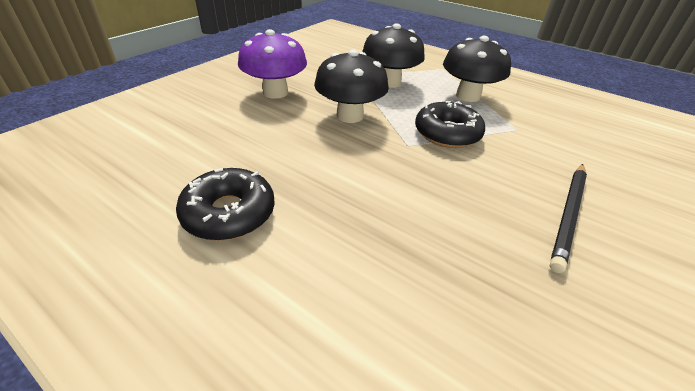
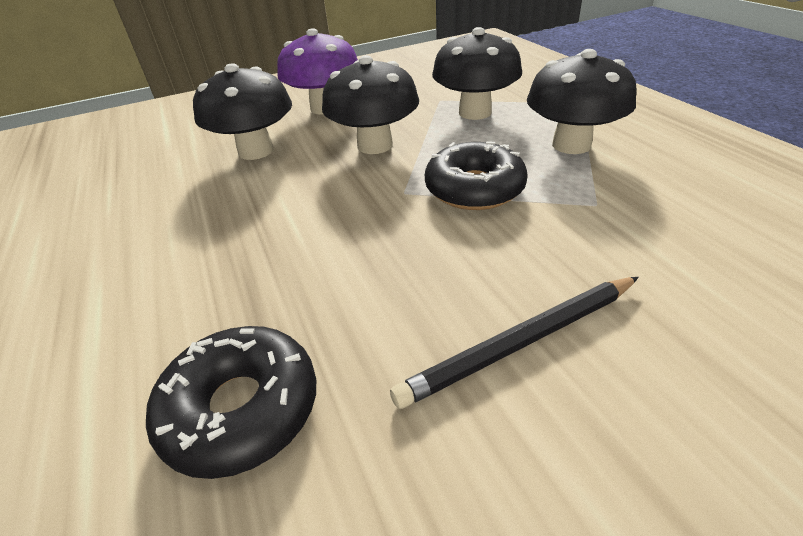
camera: 35 degrees right, 0 degrees up
(229, 213) = (145, 218): black donut -> black donut (241, 409)
(259, 136) = (256, 151): none -> black mushroom

